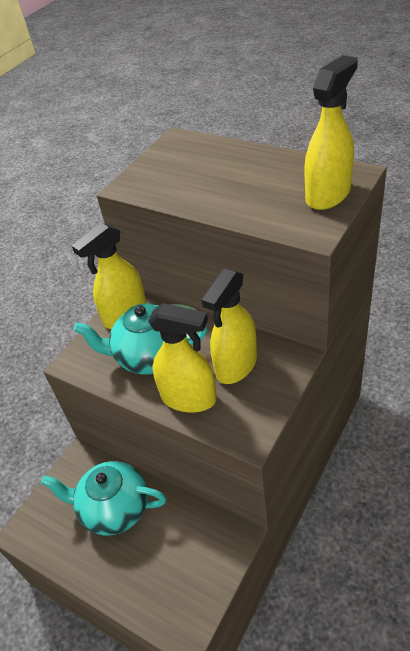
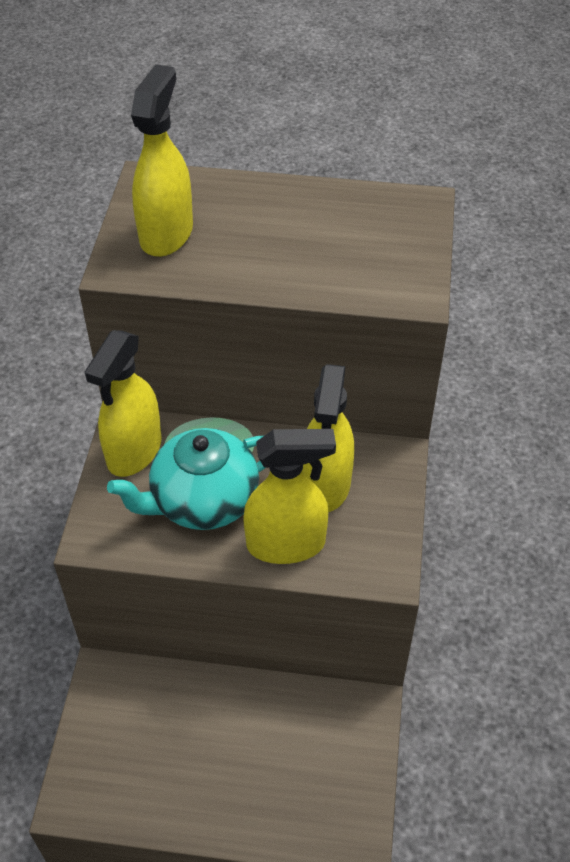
camera: 30 degrees left, 5 degrees up
(114, 509) = (189, 726): turquoise teapot -> none
(328, 195) = (404, 239): yellow spray bottle -> yellow spray bottle (166, 233)

